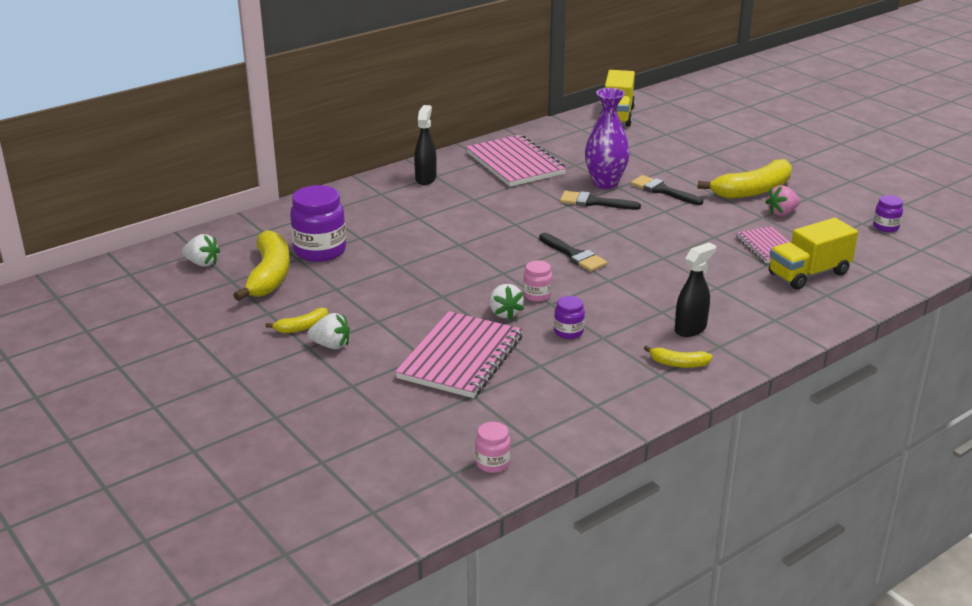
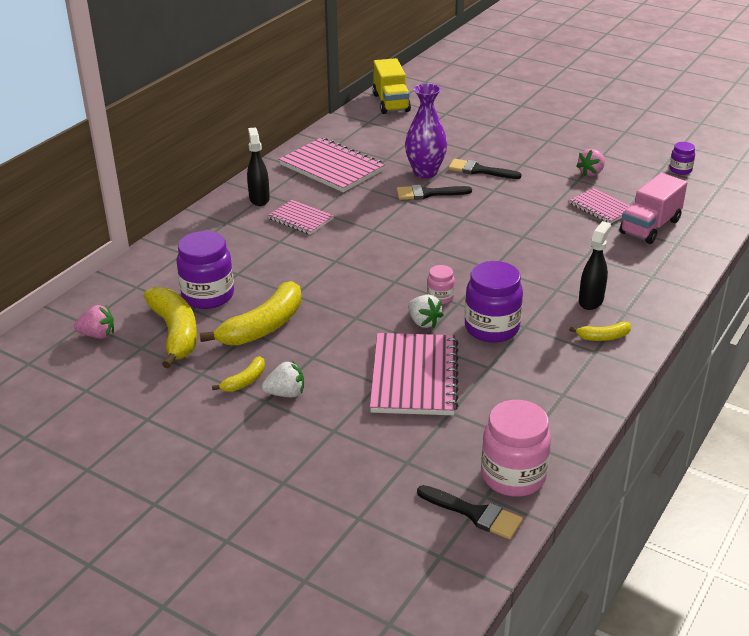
camera: 20 degrees left, 5 degrees up
(202, 263) = (97, 335): white strawberry -> pink strawberry
(452, 202) = (301, 219): none -> pink notebook
(492, 463) = (513, 476): pink jar -> pink jar, size x1.97
(568, 332) = (491, 328): purple jar -> purple jar, size x1.97
(574, 255) = (445, 250): black brush -> black brush (474, 513)
(752, 190) = (553, 156): yellow banana -> yellow banana (263, 326)
(808, 274) = (650, 227): yellow truck -> pink truck

